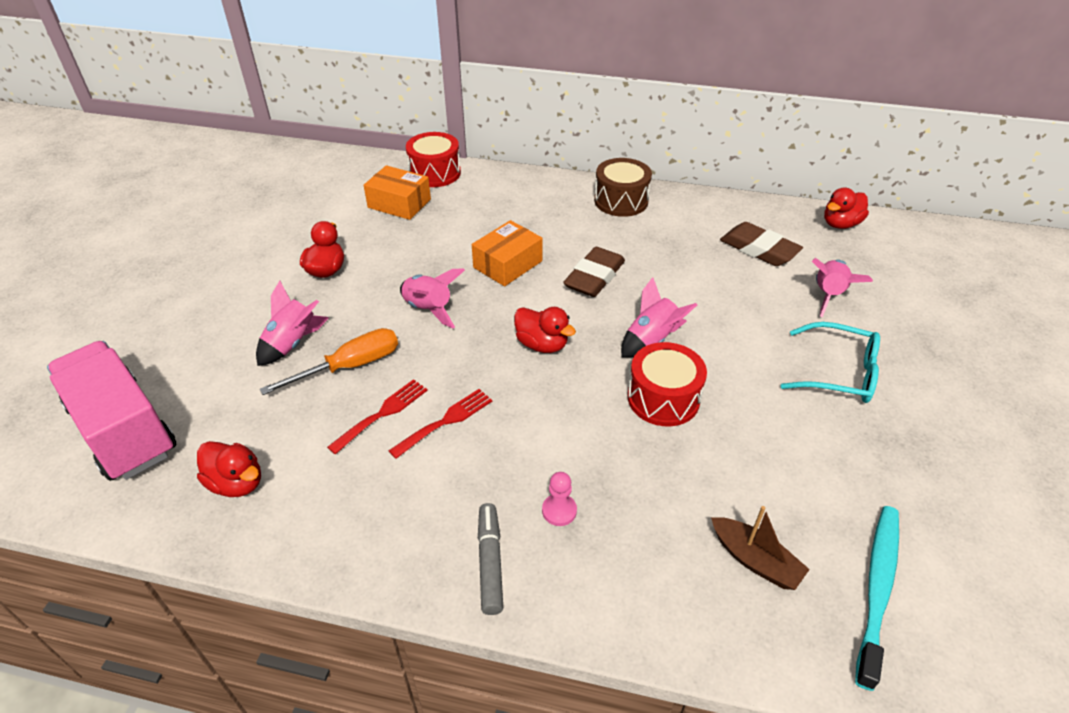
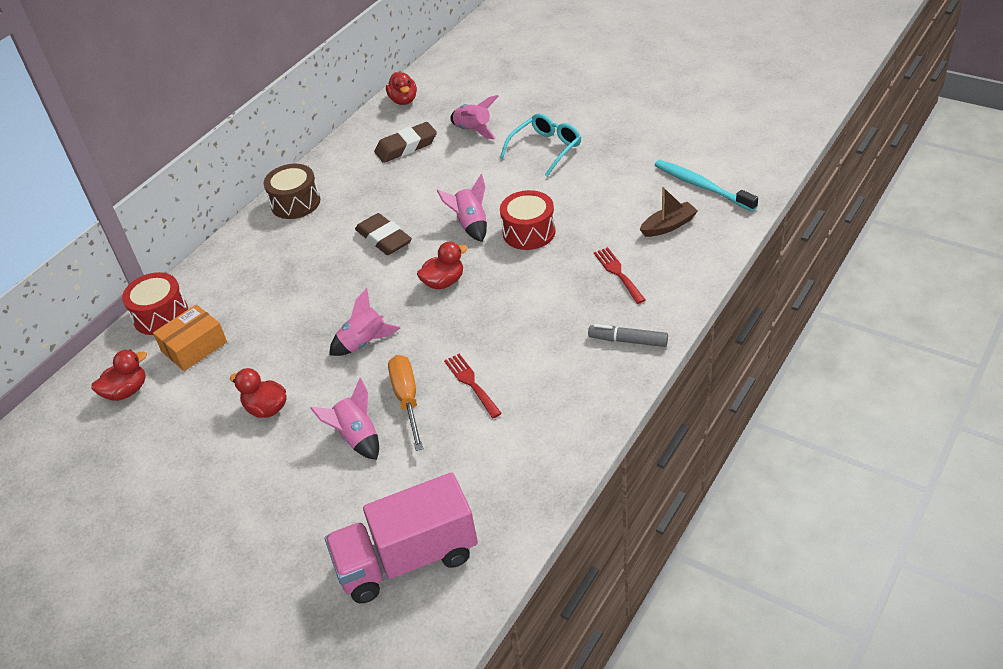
camera: 65 degrees left, 0 degrees up
(237, 483) = (503, 477): red duck -> red duck (126, 391)
(445, 421) = (496, 347): red fork -> red fork (618, 273)
(507, 264) = (336, 286): orange box -> none
(559, 511) = (601, 301): pink pawn -> none

